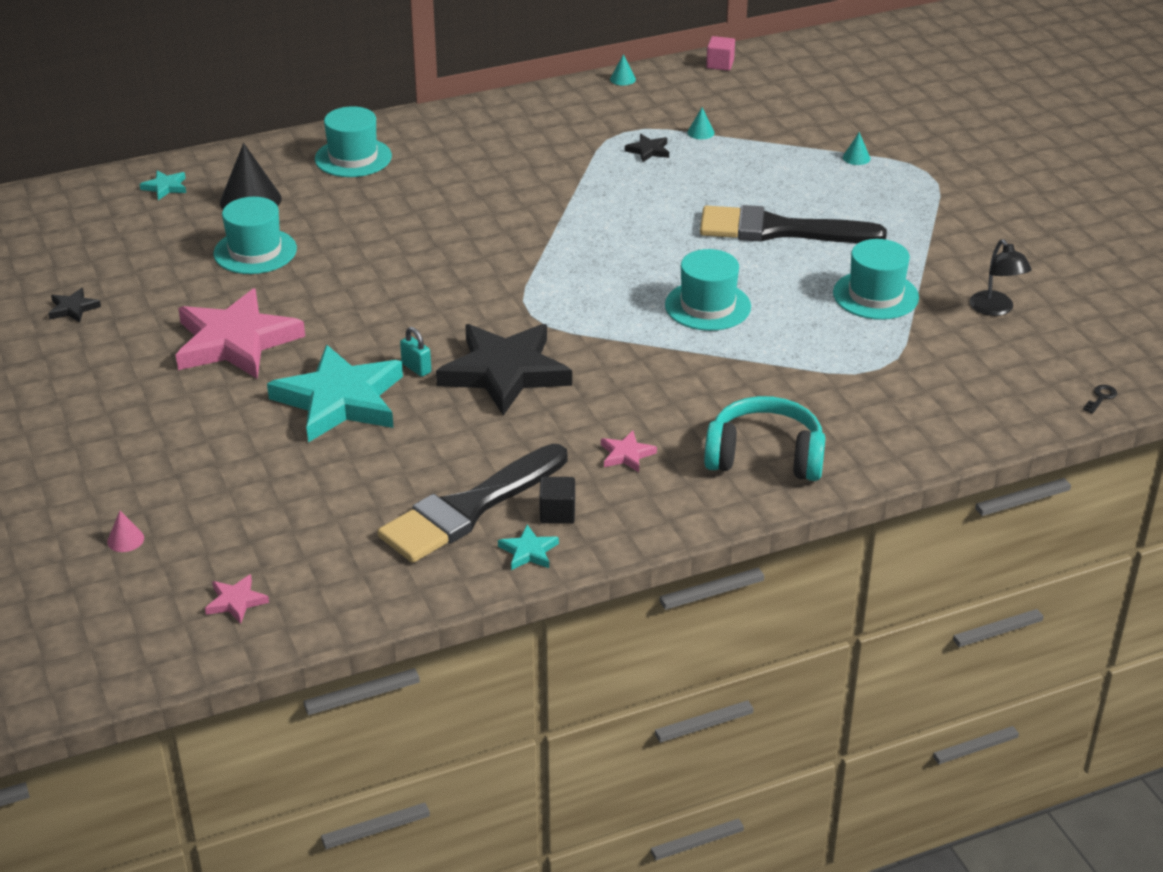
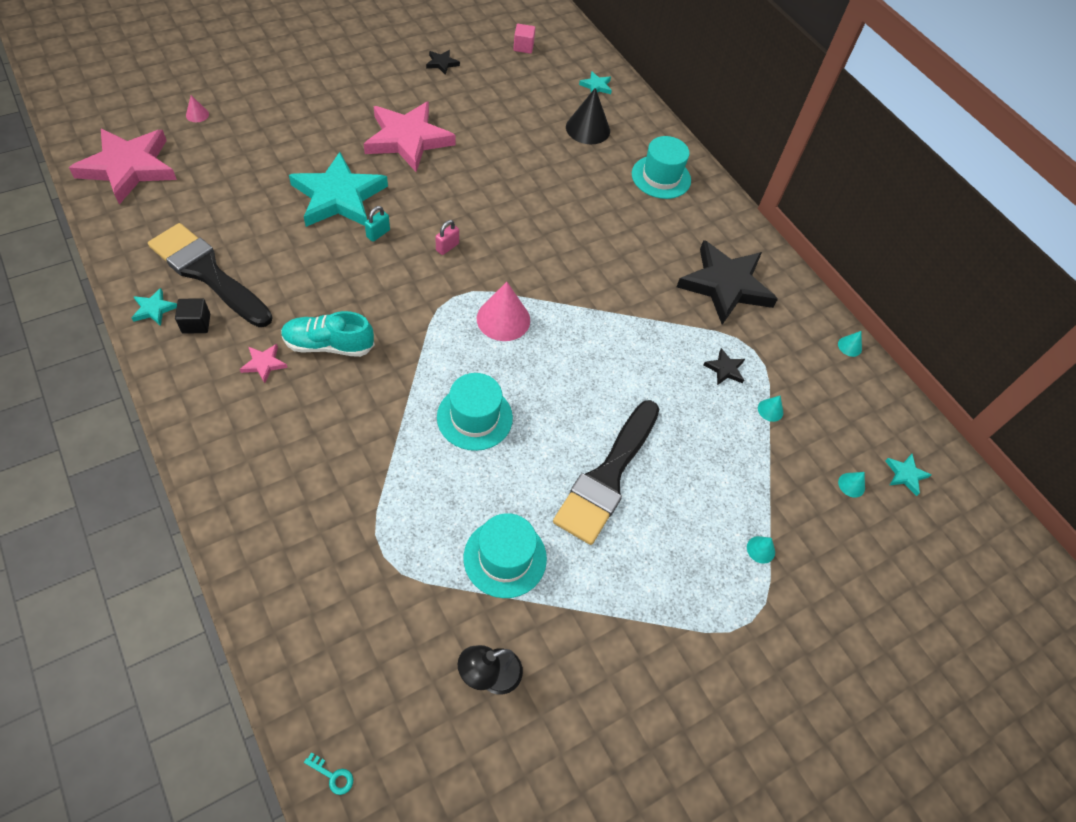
camera: 75 degrees right, 20 degrees up
(236, 601) = (128, 168): pink star -> pink star, size x2.47
(255, 251) = (520, 137): turquoise hat -> none
(448, 315) = (447, 247): none -> pink padlock
(505, 372) = (373, 284): black star -> black star (725, 285)
(569, 281) = (503, 319): none -> pink cone
(600, 406) = (328, 345): none -> turquoise shoe
(720, 64) = (910, 426): pink cube -> pink cube (523, 47)
(765, 457) = (253, 460): turquoise headphones -> none
(774, 76) = (905, 475): none -> turquoise star
(780, 230) = (608, 476): black brush -> black brush turned 150 degrees counterclockwise
(786, 103) = (851, 485): none -> turquoise cone
(1101, 397) = (333, 776): black key -> turquoise key

